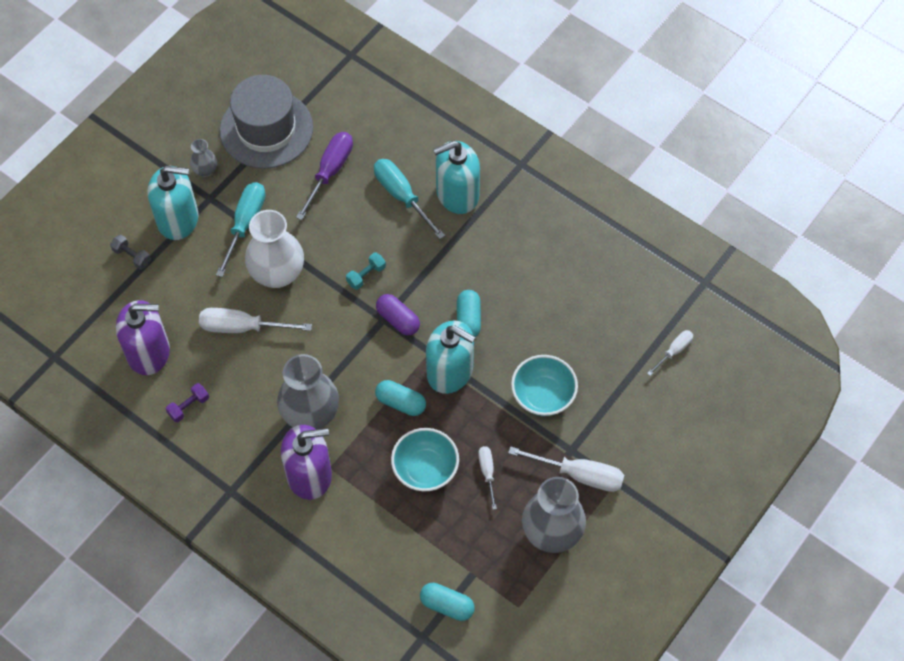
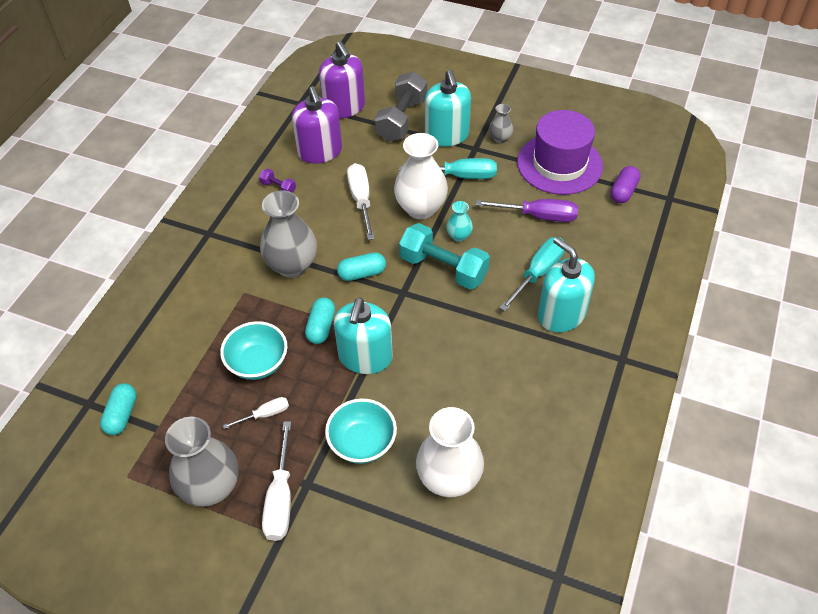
camera: 75 degrees right, 10 degrees down
(132, 256) = (401, 119): grey dumbbell -> grey dumbbell, size x2.21
(266, 129) = (559, 164): grey hat -> purple hat
(309, 474) = (234, 280): purple soap dispenser -> purple soap dispenser (344, 107)
(329, 249) = (459, 236): none -> turquoise vase
(366, 275) = (443, 268): turquoise dumbbell -> turquoise dumbbell, size x2.21
(398, 320) = (406, 303): purple capsule -> purple capsule (623, 191)
(468, 319) = (426, 358): turquoise capsule -> turquoise capsule (362, 273)
(598, 335) = (449, 479): none -> white vase
(674, 351) = (456, 562): white screwdriver -> none

